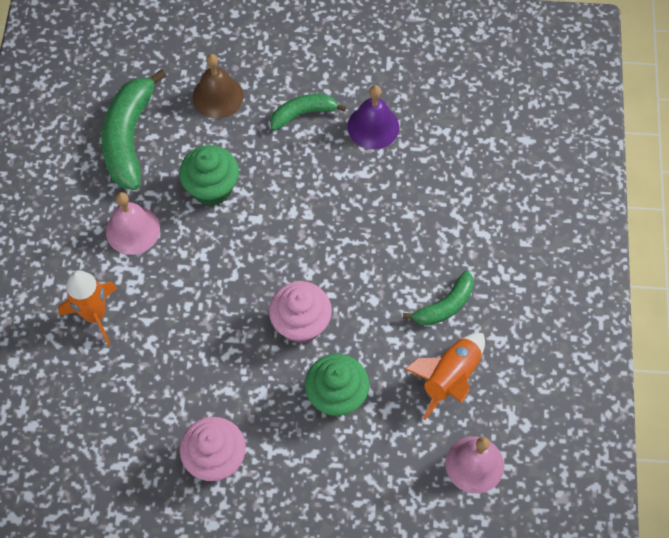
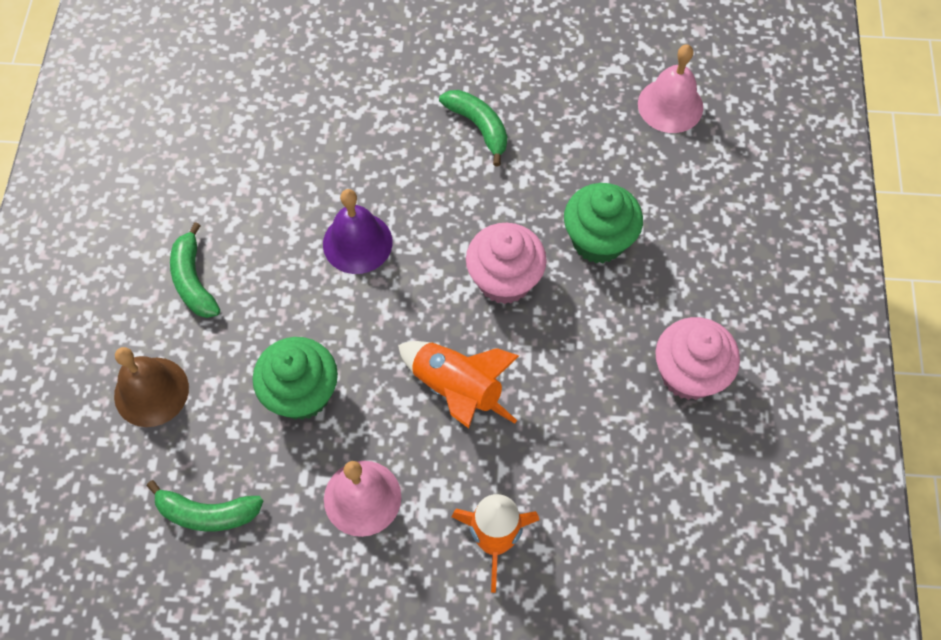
camera: 90 degrees left, 0 degrees up
(129, 137) = (207, 513): green banana -> green banana, size x0.57
(373, 126) = (223, 198): purple bell -> purple bell (357, 243)
(449, 377) = (569, 125): orange rocket -> orange rocket (457, 389)

